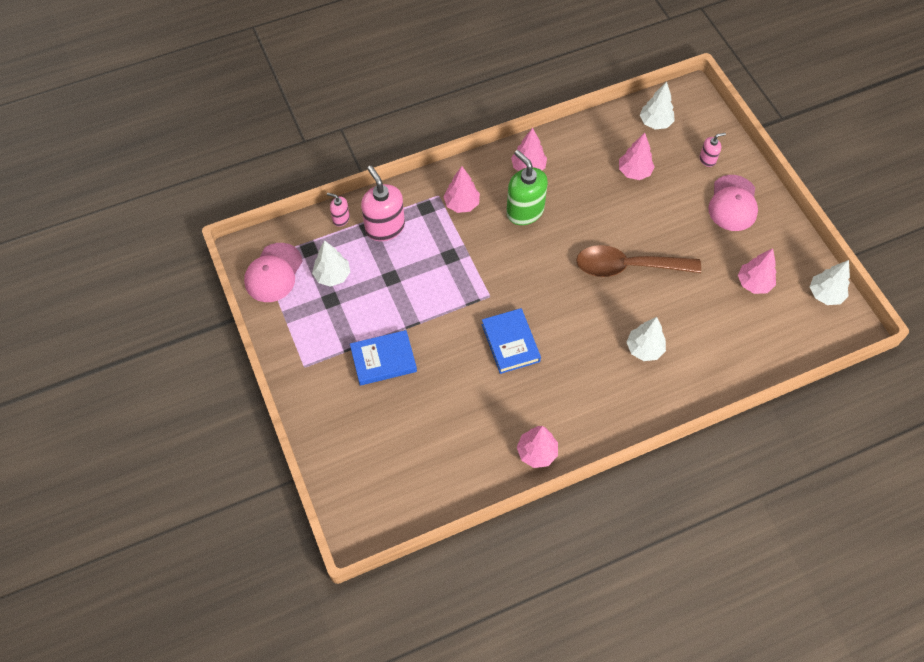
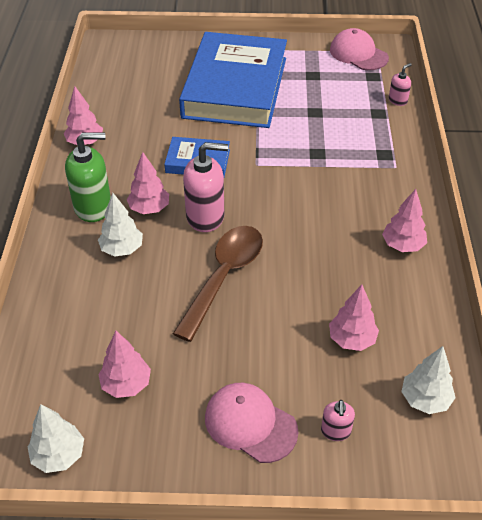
camera: 115 degrees right, 15 degrees down
(332, 275) = (337, 82): white tree -> none
(383, 360) = (235, 87): blue book -> blue book, size x2.22
(385, 227) = (373, 123): pink soap dispenser -> pink soap dispenser (205, 217)
(461, 204) = (376, 179): pink tree -> pink tree (149, 209)
(524, 211) = (343, 222): green soap dispenser -> green soap dispenser (93, 207)

